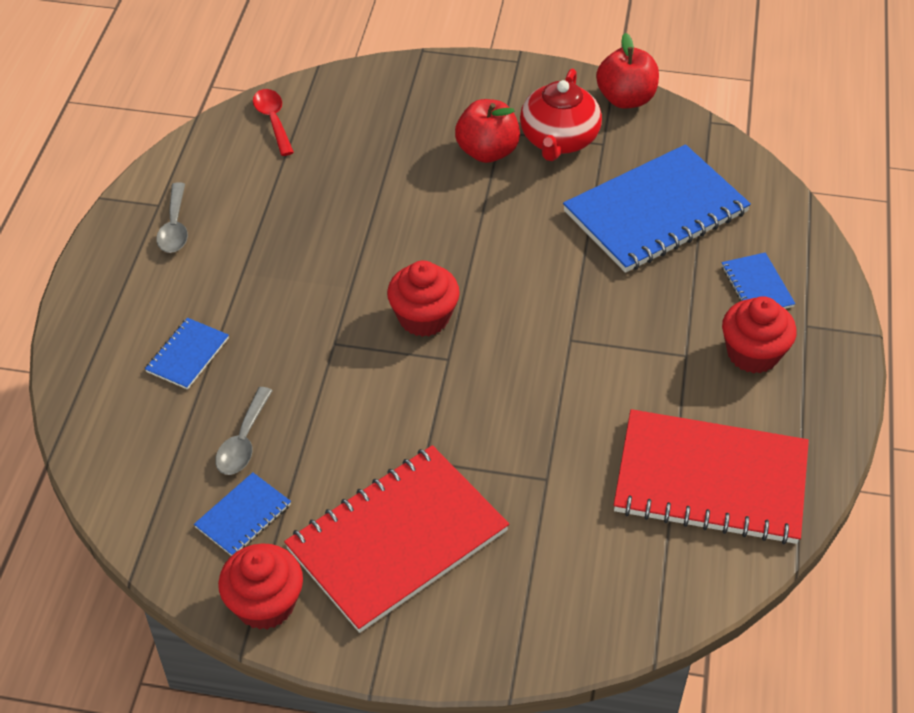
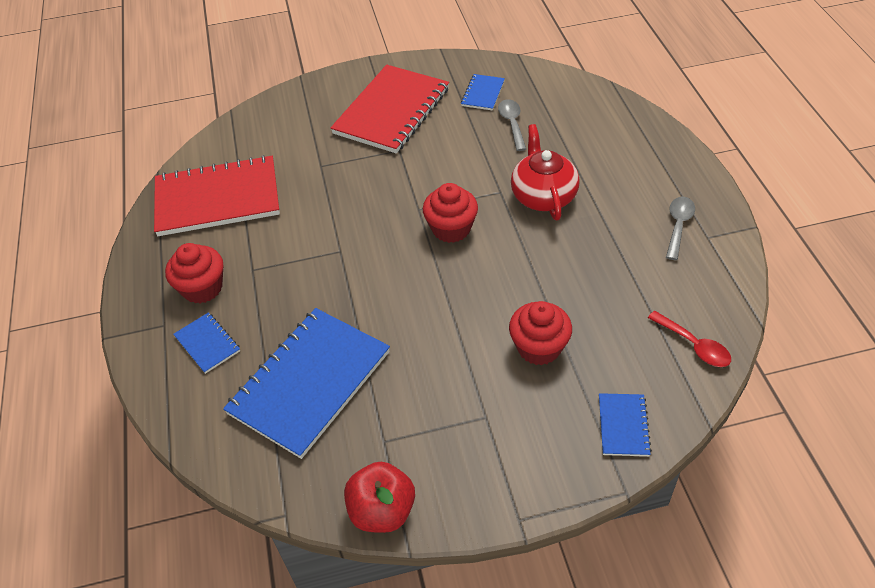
camera: 160 degrees right, 0 degrees up
(175, 227) = (678, 225): grey spoon -> grey spoon turned 45 degrees clockwise
(188, 355) = (586, 153): blue notebook -> blue notebook (623, 425)
(265, 604) = (442, 67): red cupcake -> red cupcake (539, 347)
(487, 152) = (486, 388): red apple -> none
(558, 140) = (427, 428): red teapot -> red teapot (543, 196)

